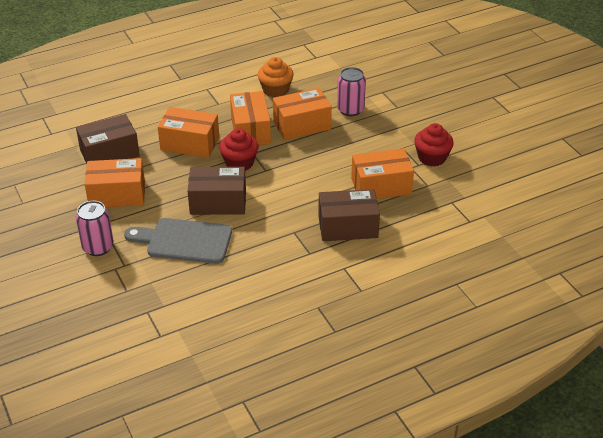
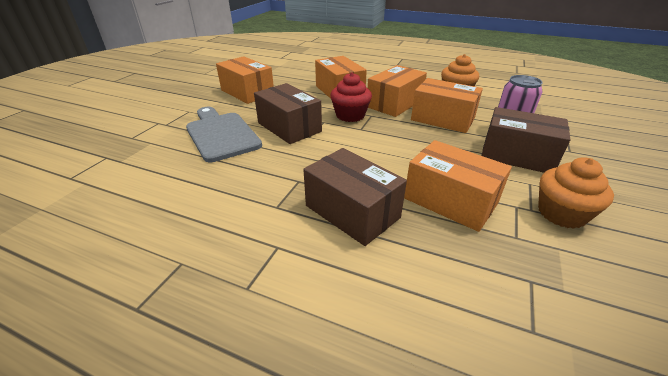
camera: 50 degrees right, 5 degrees down
(98, 247) = (179, 108): pink can -> none
(109, 153) = (287, 75): brown box -> brown box (517, 155)
(432, 158) = (561, 213): red cupcake -> orange cupcake

